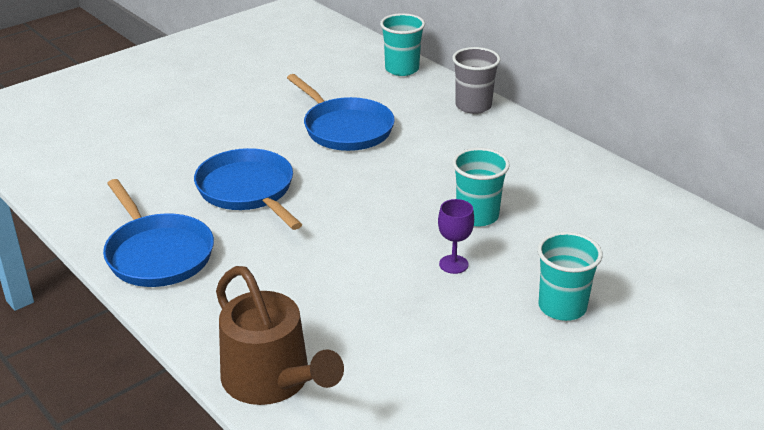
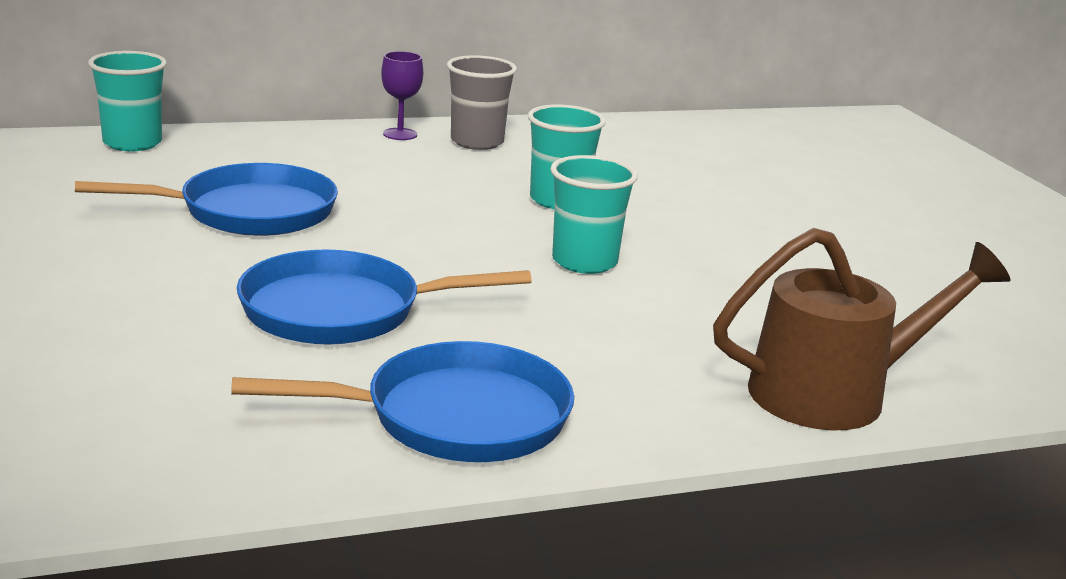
camera: 70 degrees left, 10 degrees down
(453, 264) = (651, 237): purple goblet -> purple goblet (400, 134)
(473, 106) = (299, 137): grey cup -> grey cup (477, 142)
(562, 307) = (768, 212): turquoise cup -> turquoise cup (584, 262)

